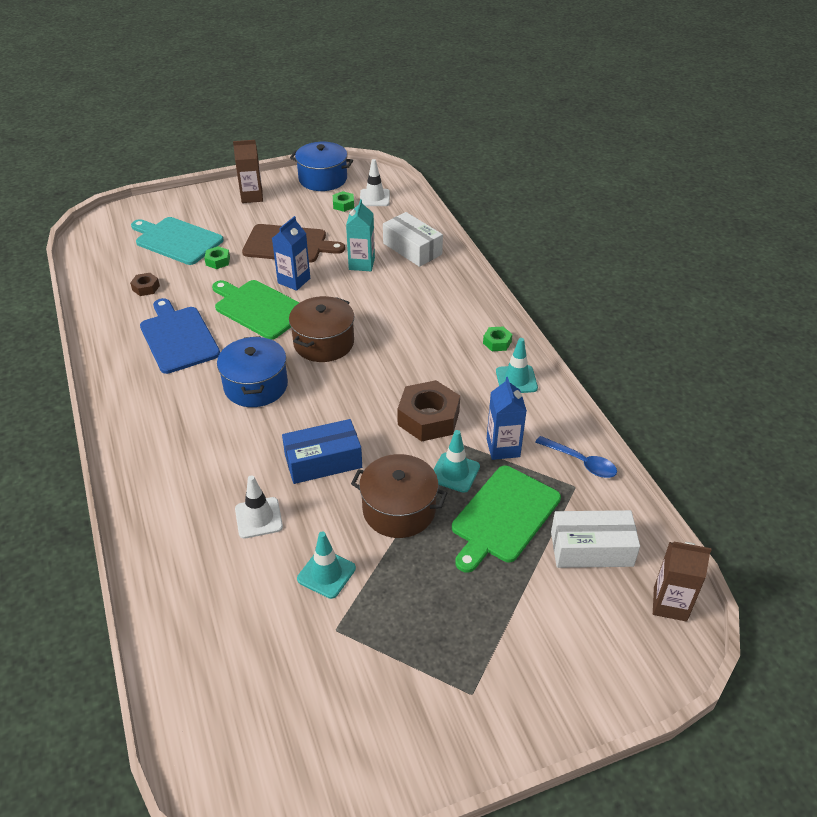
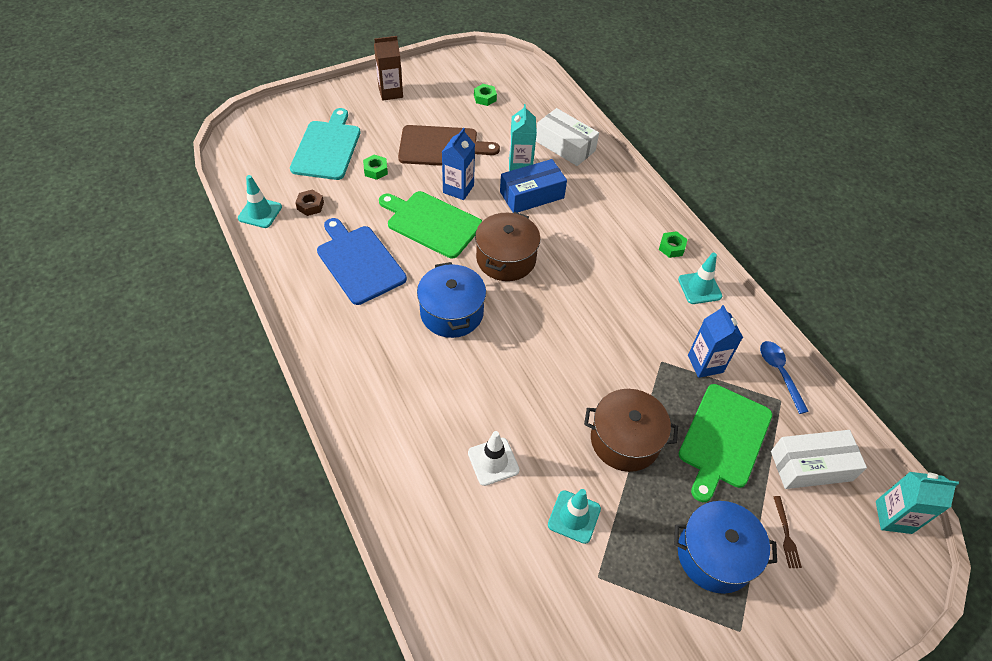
camera: 10 degrees left, 10 degrees up
(176, 240) = (327, 148): turquoise cutting board -> turquoise cutting board turned 75 degrees clockwise
(323, 179) = (456, 68): blue pot -> blue pot (715, 555)
(323, 461) = (539, 393): blue box -> blue box (532, 195)
(374, 198) = (514, 88): white traffic cone -> none
(428, 418) = (628, 336): brown nut -> none
(454, 472) = (667, 395): turquoise traffic cone -> turquoise traffic cone (260, 213)
(546, 609) = (786, 534): none -> brown fork
(580, 462) = (779, 373): blue spoon -> blue spoon turned 135 degrees counterclockwise
(670, 604) = (893, 517): brown carton -> turquoise carton

